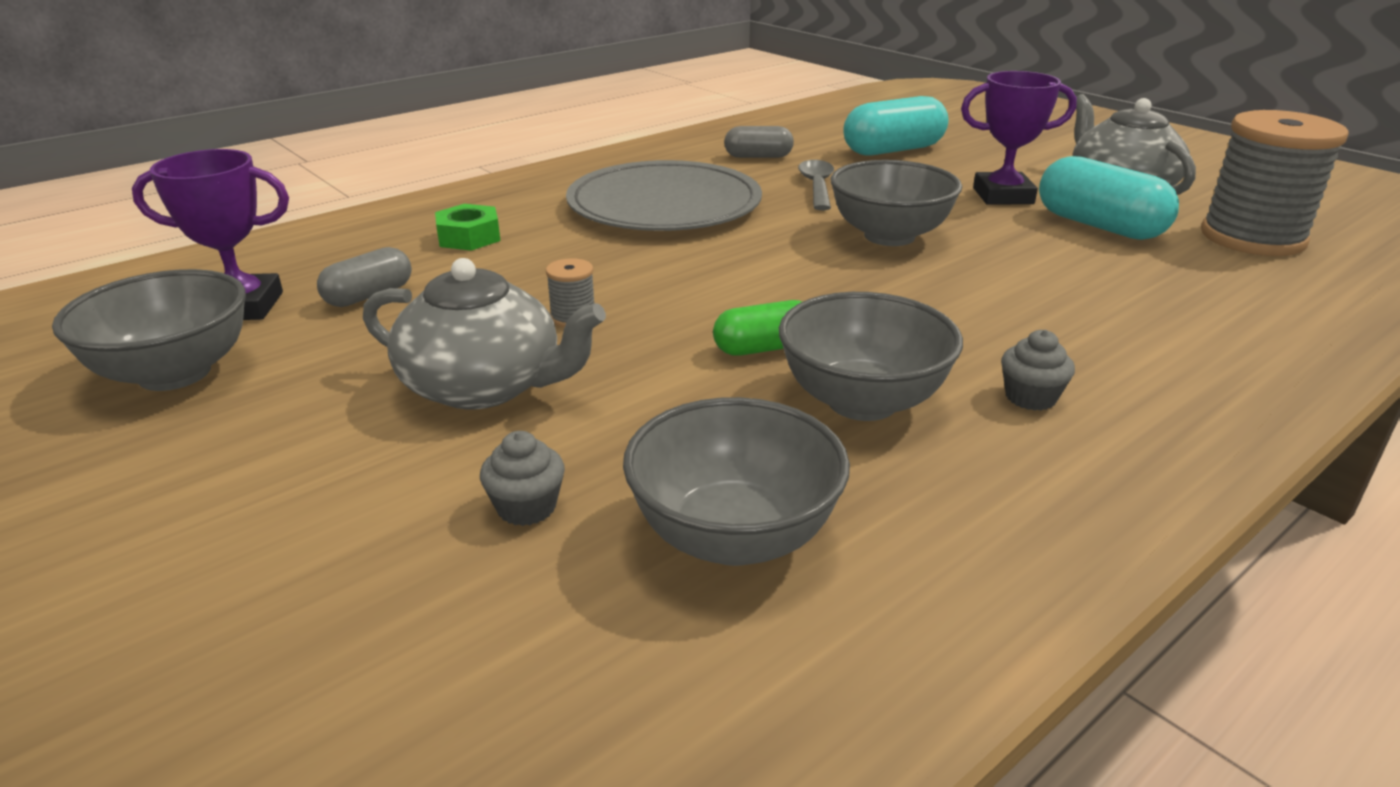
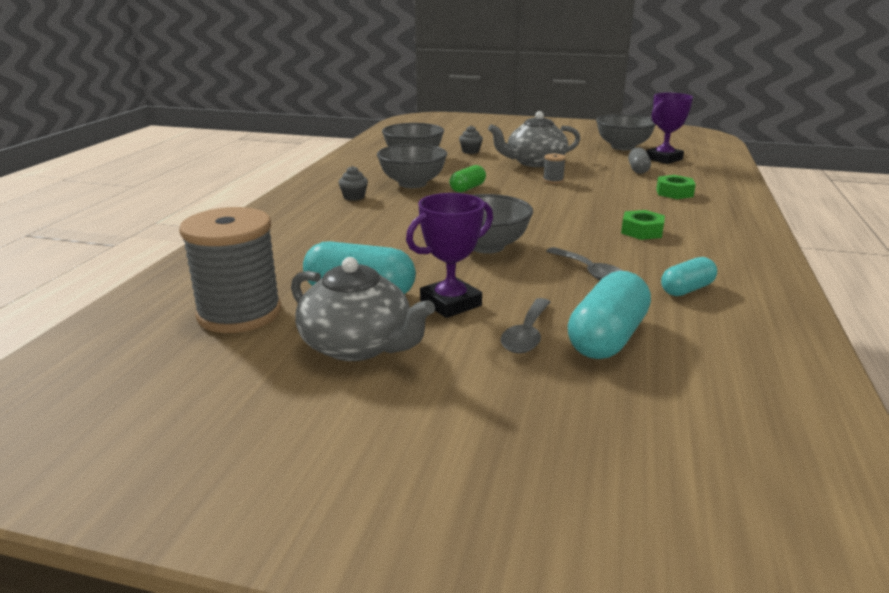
camera: 145 degrees right, 5 degrees down
(664, 204) = (642, 231): grey plate -> green nut
(758, 157) = (686, 289): grey capsule -> turquoise capsule
(957, 164) = (526, 334): none -> grey spoon

